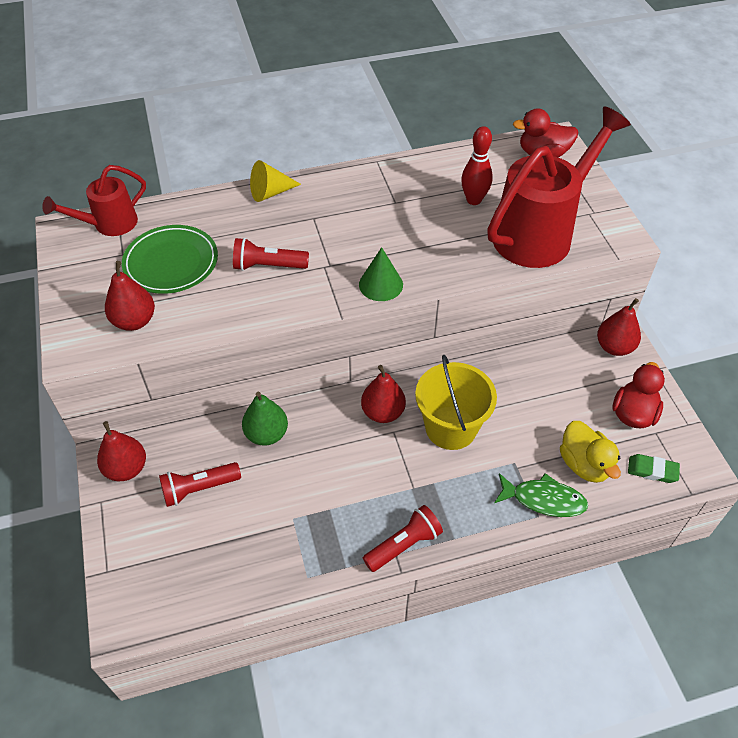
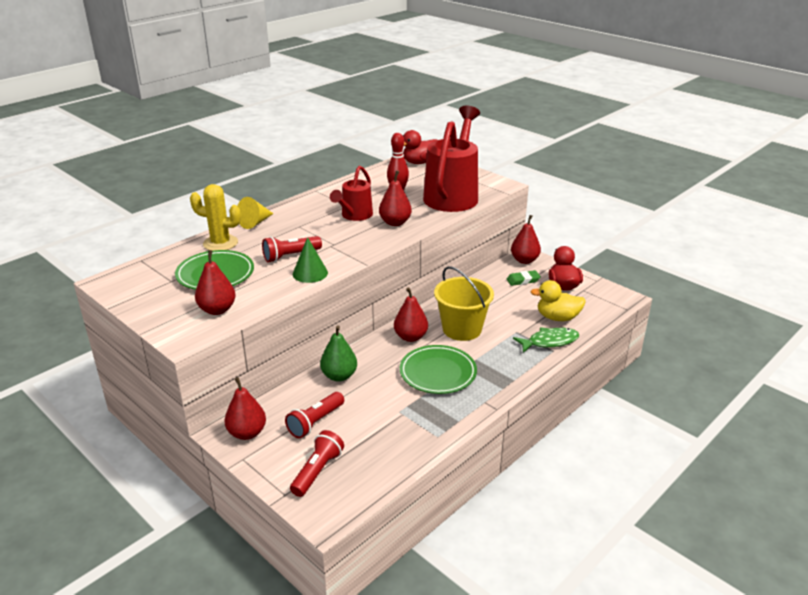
camera: 30 degrees left, 20 degrees down
(109, 224) = (143, 269): red watering can -> red watering can (354, 216)
(211, 213) = (220, 243): none -> yellow cactus
(374, 483) = (438, 373): none -> green plate
(381, 284) = (377, 243): green cone -> green cone (310, 273)
(404, 545) = (485, 395): red flashlight -> red flashlight (317, 471)
(428, 256) = (395, 223): none -> red pear
(584, 464) = (557, 318): yellow duck -> yellow duck turned 150 degrees clockwise
(652, 470) = (597, 307): green eraser -> green eraser (523, 280)

